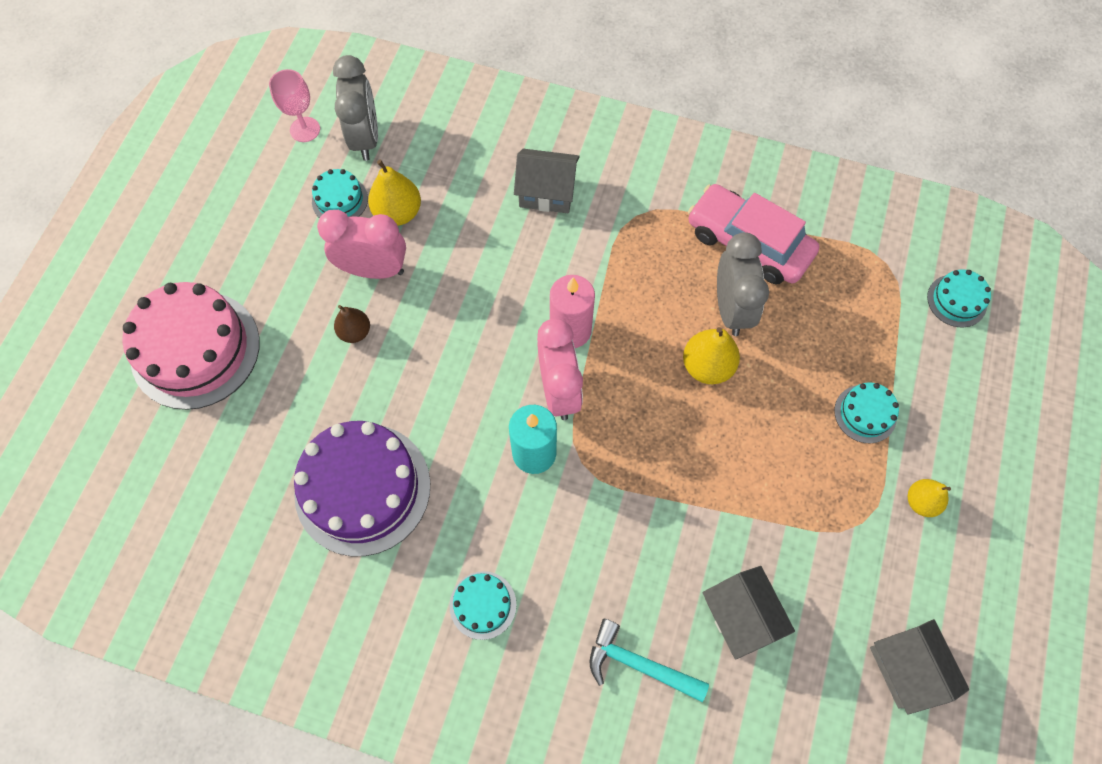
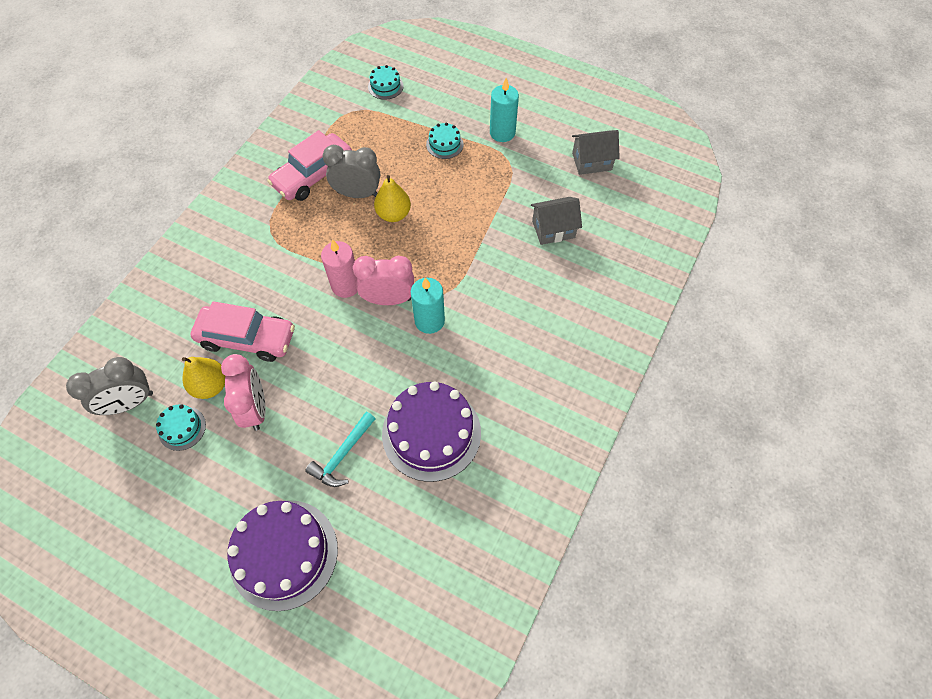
camera: 80 degrees left, 5 degrees down
(195, 349) = (284, 554): pink cake -> purple cake
(305, 129) = (100, 450): pink goblet -> none
(355, 332) = (305, 427): brown pear -> none
(365, 138) = (130, 403): grey clock -> grey clock turned 150 degrees clockwise
(373, 269) = (255, 408): pink clock -> pink clock turned 150 degrees clockwise
(468, 234) = (247, 338): none -> pink car
(483, 605) = (526, 365): turquoise cake -> none
(547, 193) = (231, 283): grey house -> none
(638, 664) = (574, 285): turquoise hammer -> turquoise hammer (342, 455)
(921, 502) = (502, 133): yellow pear -> turquoise candle

